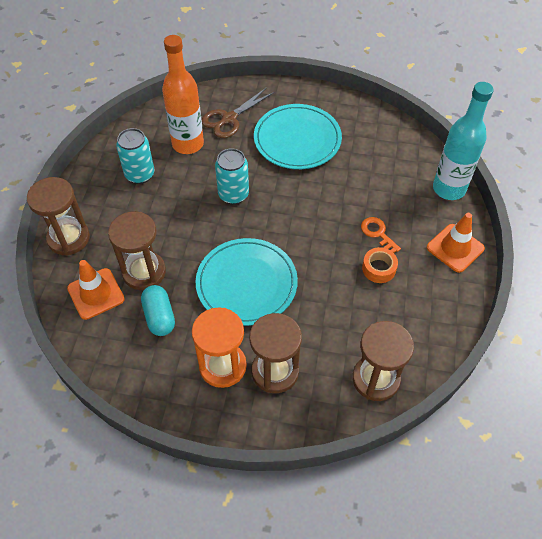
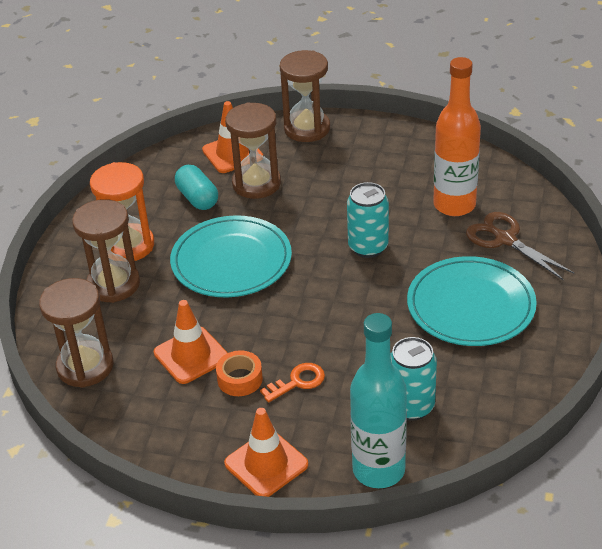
camera: 95 degrees right, 15 degrees down
(140, 174) = (400, 170): turquoise can -> turquoise can (411, 406)
(159, 316) = (197, 198): turquoise capsule -> turquoise capsule turned 75 degrees clockwise
(357, 302) = (191, 355): none -> orange traffic cone

